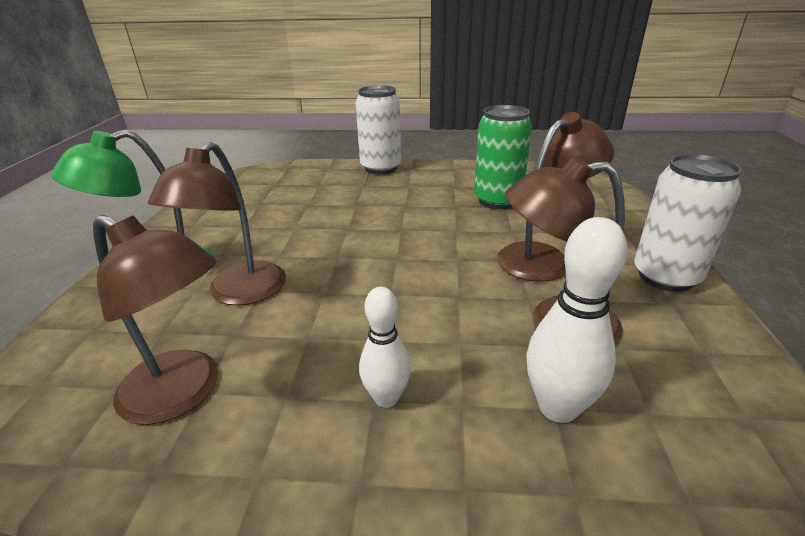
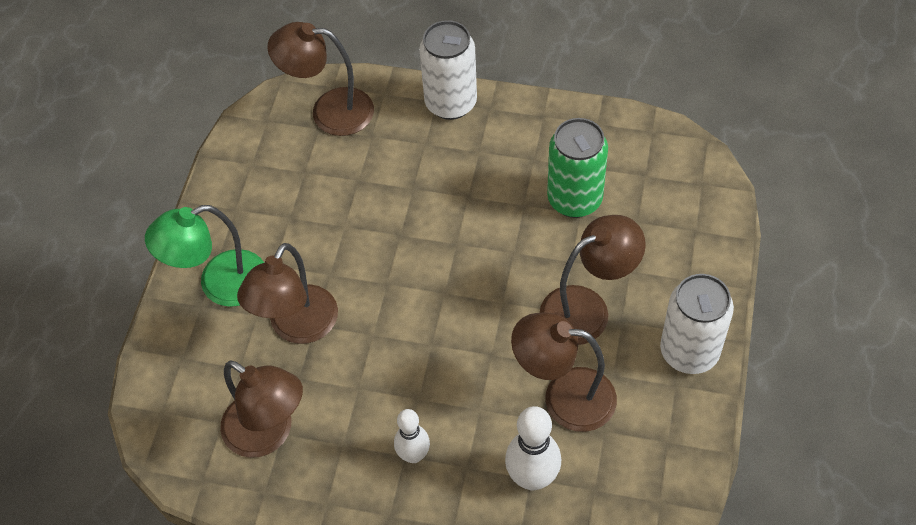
camera: 10 degrees right, 25 degrees up
(284, 176) = (329, 111): none -> brown lamp

